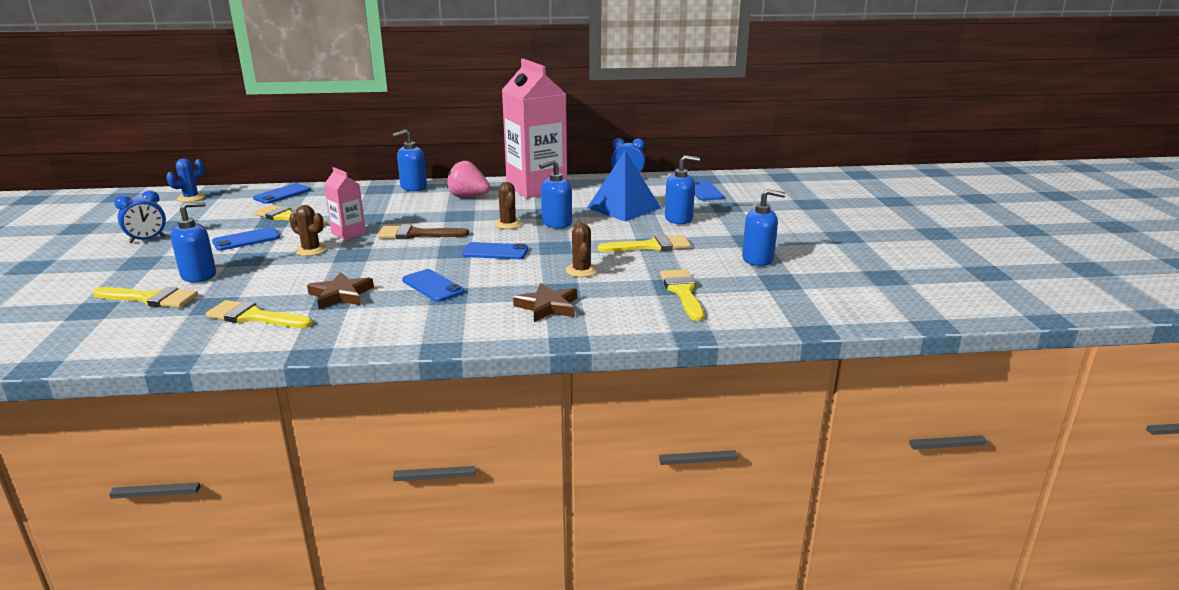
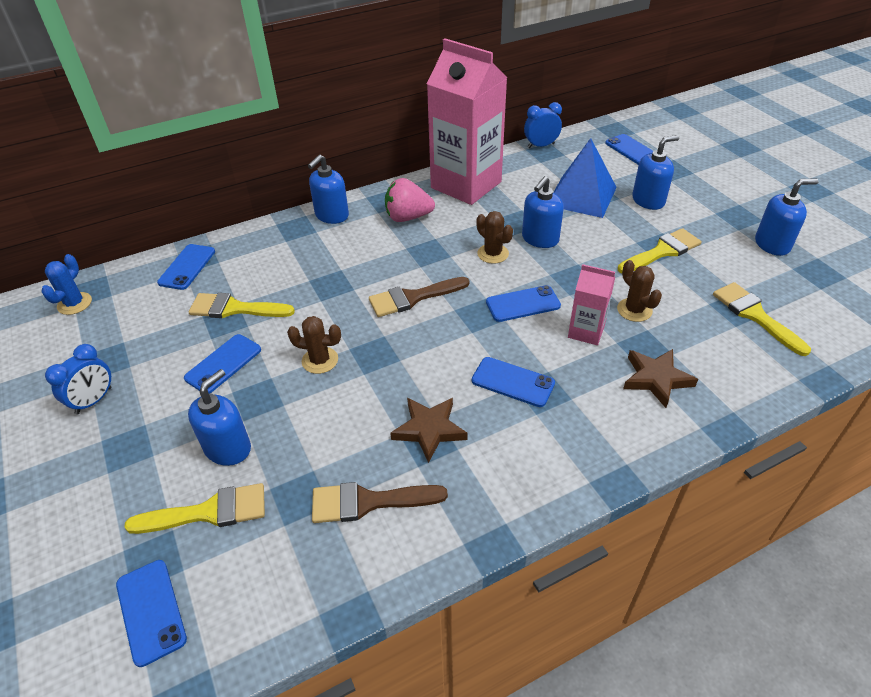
camera: 20 degrees left, 20 degrees up
(63, 329) = (151, 611): none -> blue phone
(254, 317) = (368, 502): yellow brush -> brown brush
(348, 233) = (335, 317): pink carton -> pink carton (586, 331)

